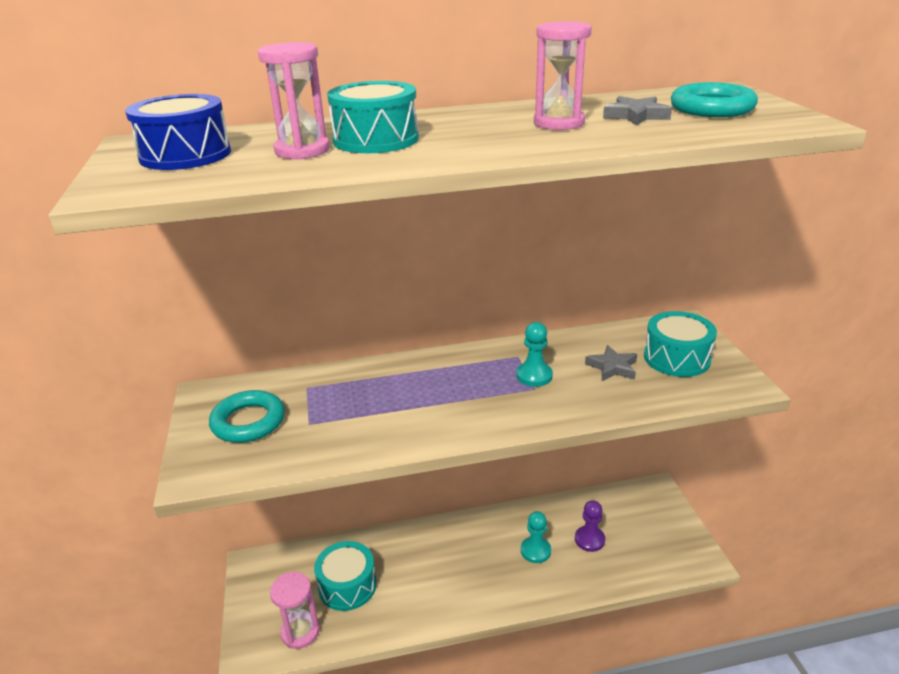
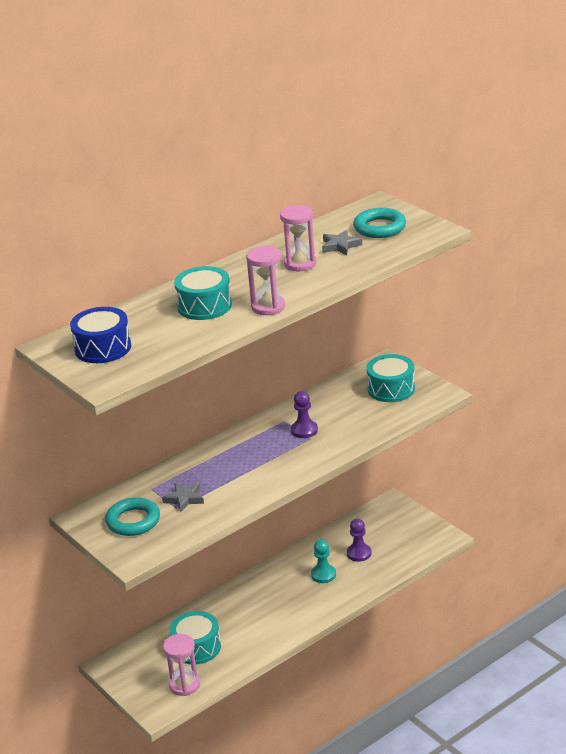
camera: 25 degrees left, 0 degrees up
(302, 151) = (171, 326): pink hourglass -> pink hourglass (268, 307)
(534, 376) = (304, 430): turquoise pawn -> purple pawn
(612, 367) = (352, 408): grey star -> grey star (184, 499)

